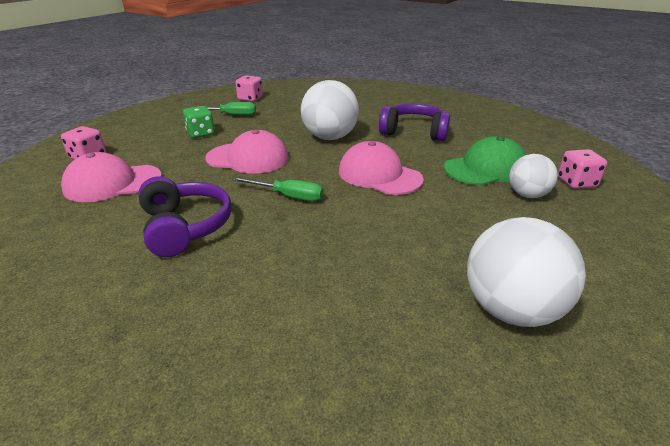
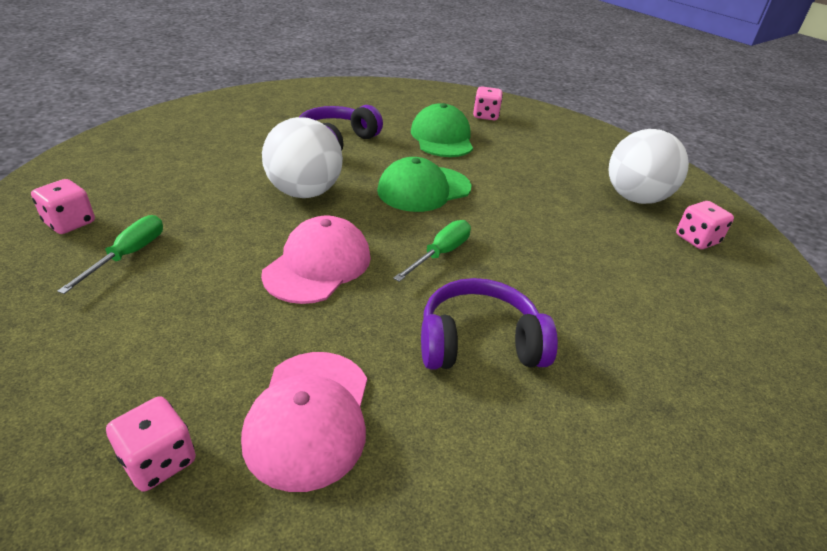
camera: 75 degrees left, 5 degrees up
(201, 134) = (181, 297): green dice -> none
(379, 175) = (424, 189): pink cap -> green cap
(453, 377) = (697, 239): none -> pink dice
(527, 195) = (495, 139): white ball -> none

